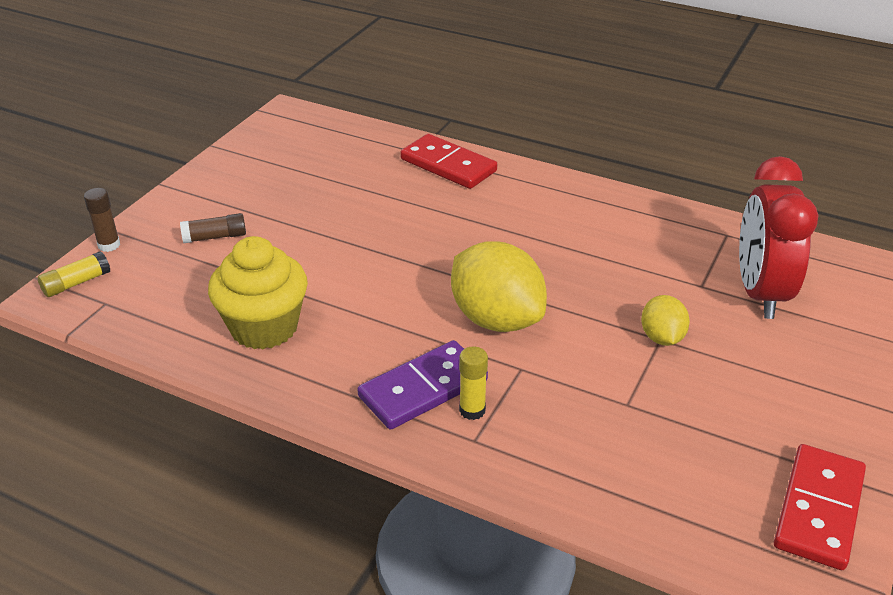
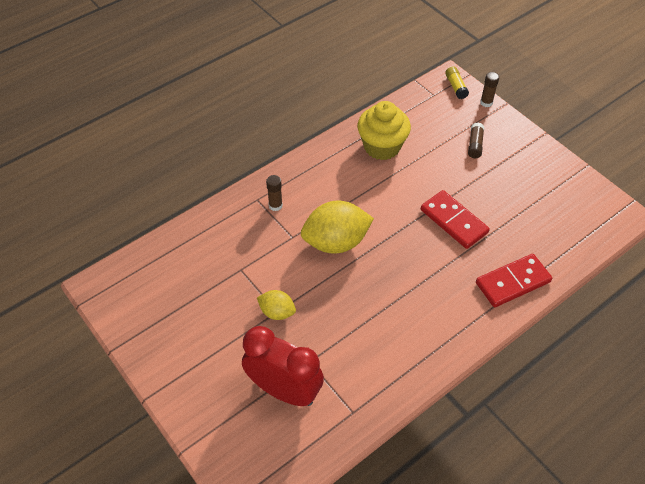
camera: 115 degrees right, 15 degrees up
(423, 389) = (301, 192): purple domino -> none
(472, 410) = (275, 205): yellow glue stick -> brown glue stick
(818, 509) = (130, 309): red domino -> red domino (454, 221)

